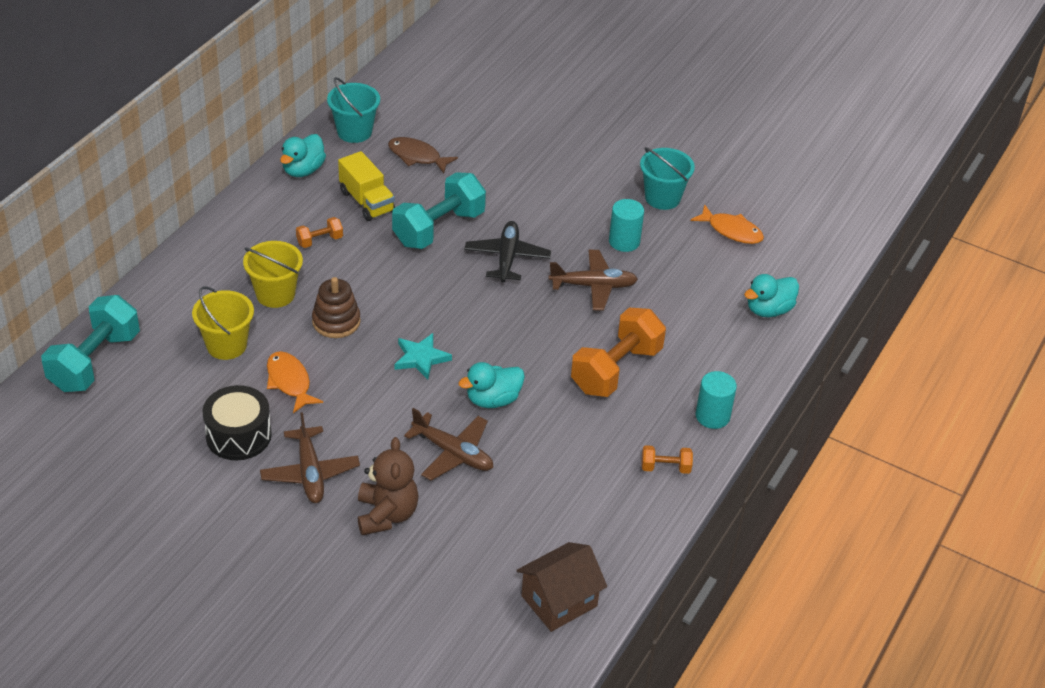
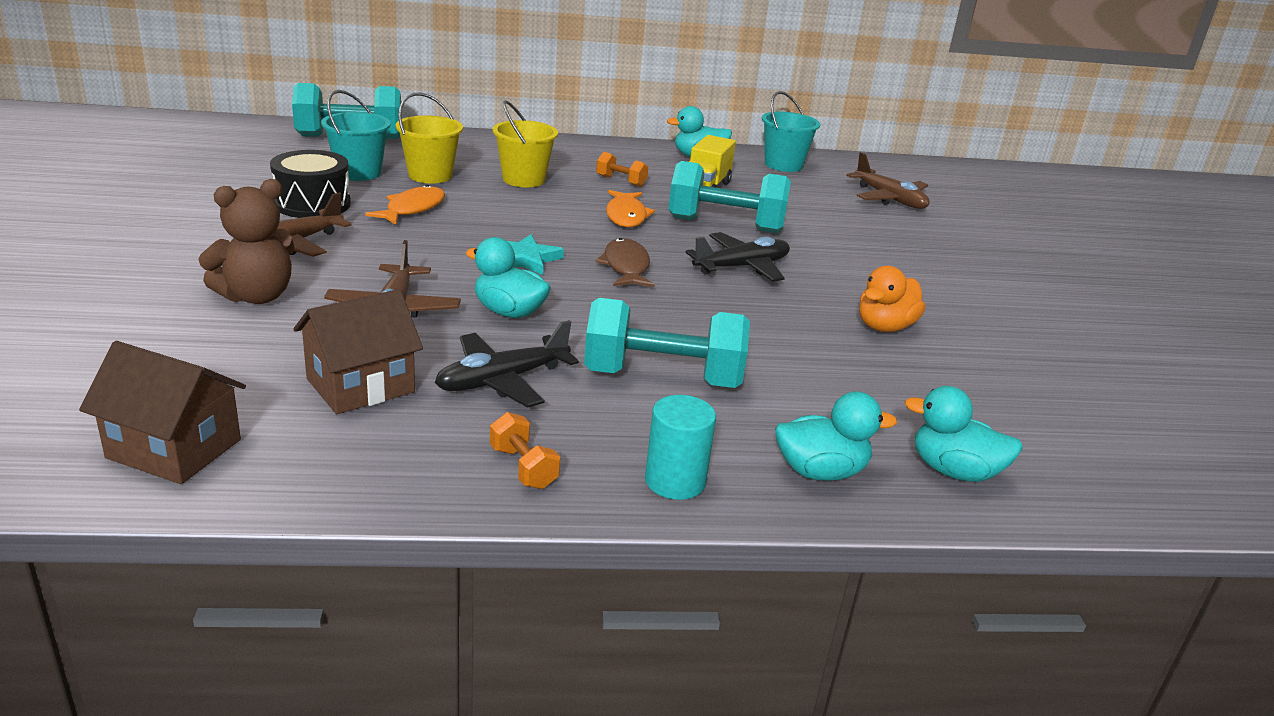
camera: 55 degrees right, 15 degrees down
(336, 321) = (523, 210): brown stacking toy -> none
(417, 156) = (803, 195): brown fish -> brown fish (626, 267)
(540, 502) = (360, 385): none -> brown house
(574, 439) = (502, 380): none -> black plane
(593, 286) = (781, 326): brown plane -> brown plane (889, 199)
(616, 370) = (662, 378): orange dumbbell -> turquoise dumbbell
(624, 241) = (884, 327): turquoise cylinder -> orange duck
(662, 198) = (999, 332): turquoise bucket -> turquoise bucket (358, 172)
(731, 231) = (1039, 396): orange fish -> orange fish (626, 216)
(738, 358) = (820, 471): none -> turquoise duck

